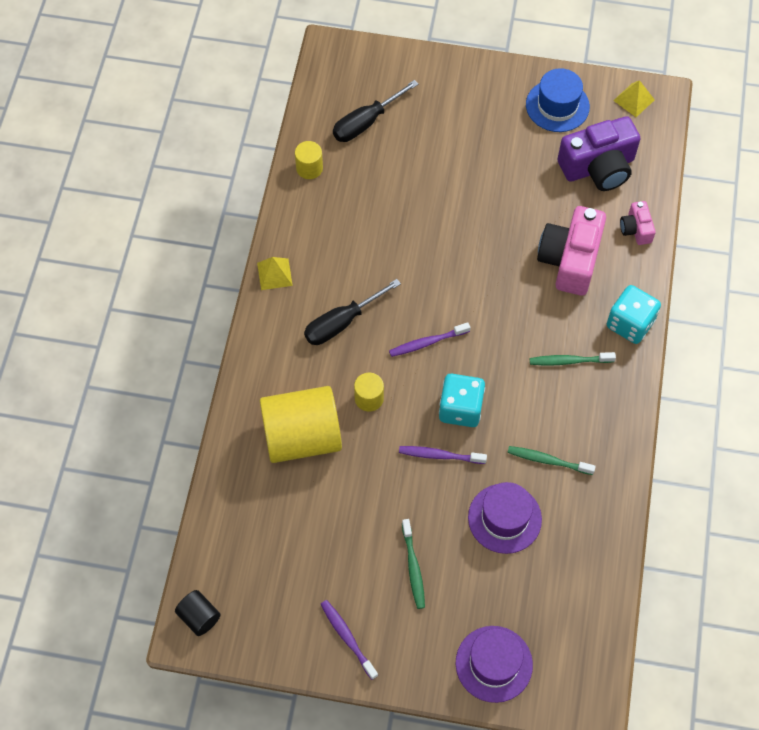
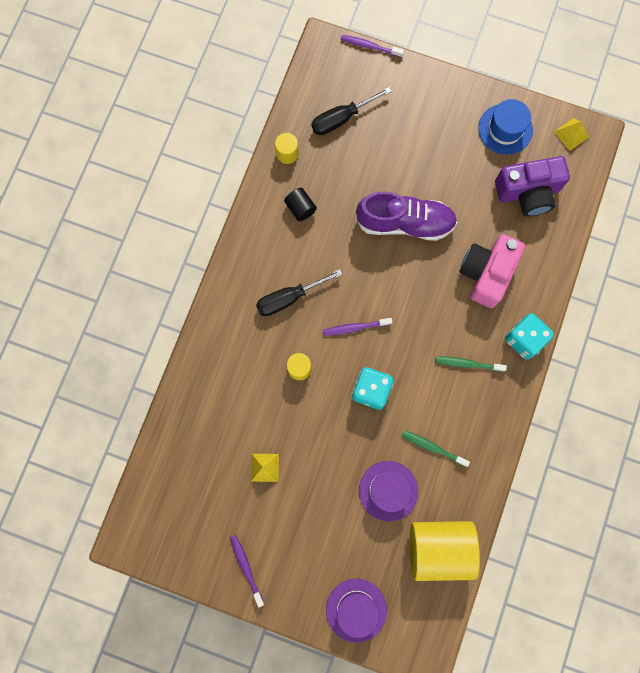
camera: 10 degrees right, 15 degrees up
(199, 617) = (134, 529): black cylinder -> black cylinder (300, 208)
(274, 274) = (242, 245): yellow pyramid -> yellow pyramid (264, 467)
(302, 437) = (240, 392): yellow cylinder -> yellow cylinder (439, 548)
(413, 567) = (308, 519): green toothbrush -> none
(440, 455) = (347, 428): purple toothbrush -> purple toothbrush (370, 46)
(463, 221) = (405, 223): none -> purple shoe
(636, 229) = (547, 255): pink camera -> none

